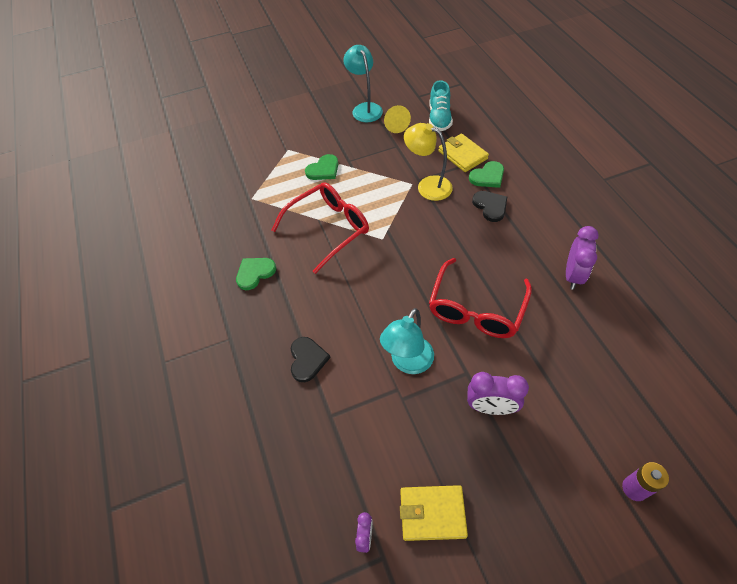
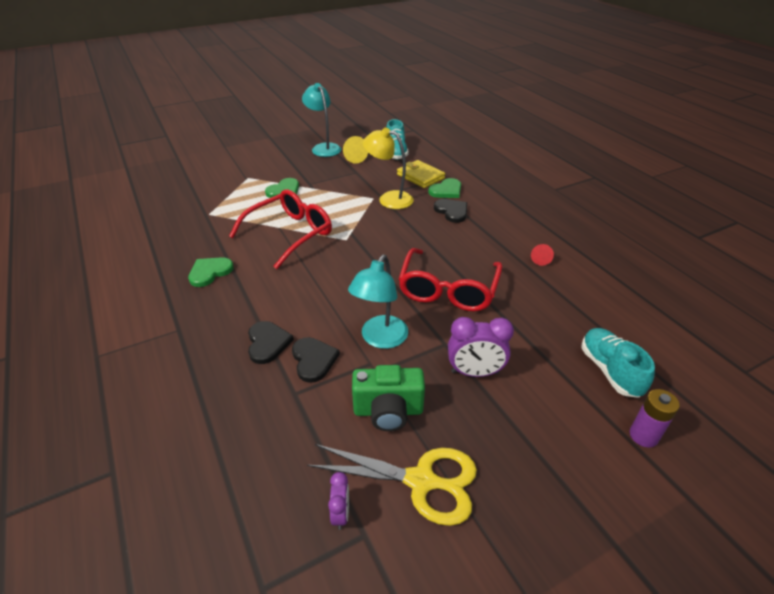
camera: 10 degrees left, 15 degrees down
(347, 381) = (313, 360): none -> black heart
(410, 441) = (388, 411): none -> green camera
(432, 513) = (421, 481): yellow wallet -> yellow scissors
(573, 275) = (540, 259): purple clock -> red cone
(617, 415) = (610, 370): none -> turquoise shoe

